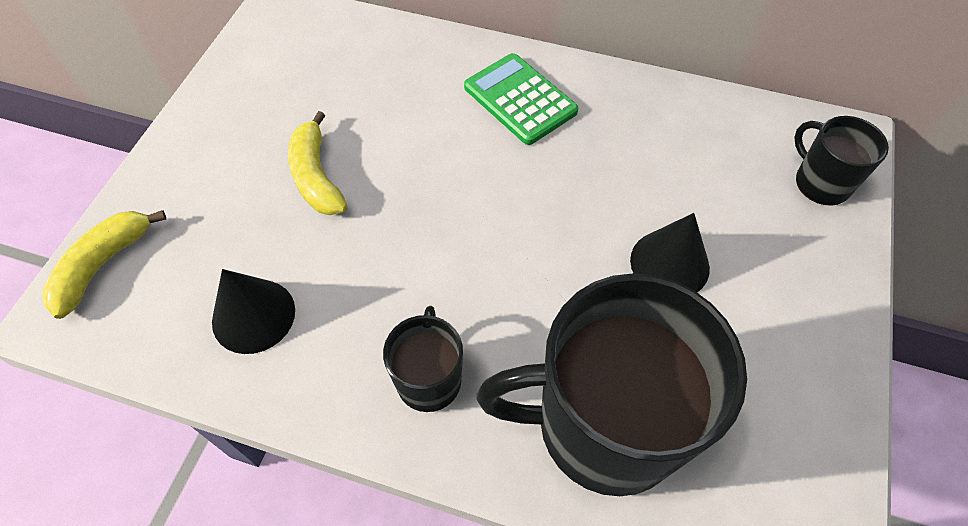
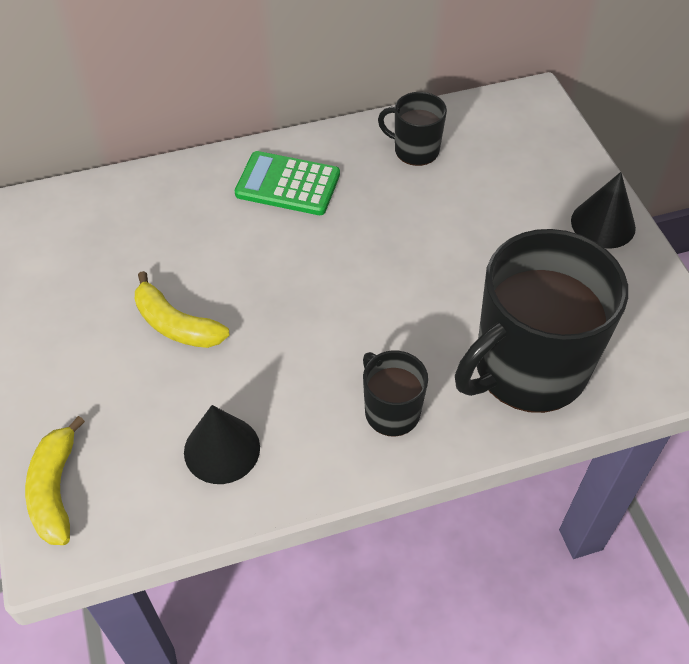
camera: 35 degrees left, 5 degrees down
(669, 264) = (487, 244): black cone -> black cone (603, 224)
(821, 182) = (540, 138): black mug -> black mug (415, 150)

